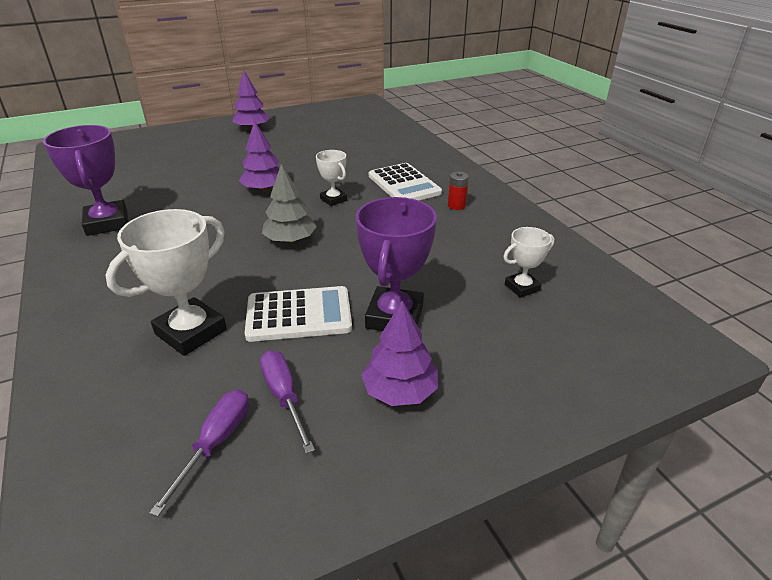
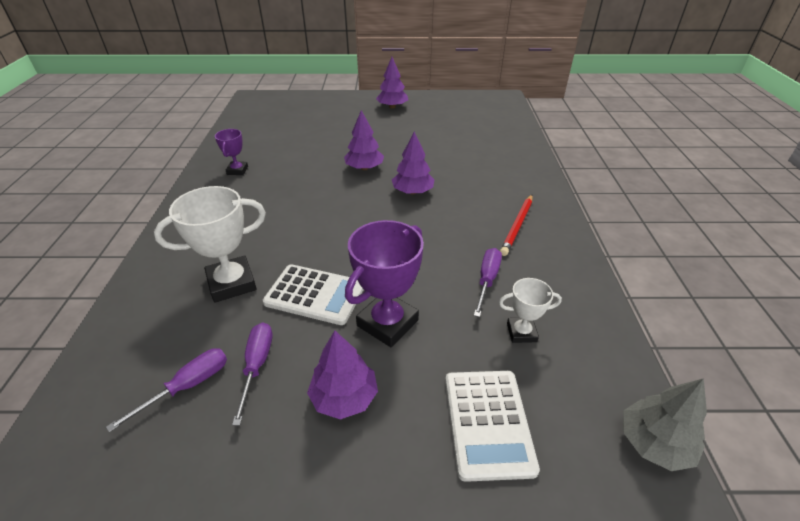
camera: 25 degrees right, 5 degrees up
(107, 223) = (237, 170): purple trophy -> purple trophy, size x0.55
(290, 240) = (353, 222): grey tree -> grey tree (654, 443)
(333, 199) = (412, 192): white trophy -> purple tree
(404, 184) = (483, 191): white calculator -> white calculator (488, 423)
(456, 205) = (517, 226): red battery -> red pencil
(462, 255) = (487, 280): none -> purple screwdriver

